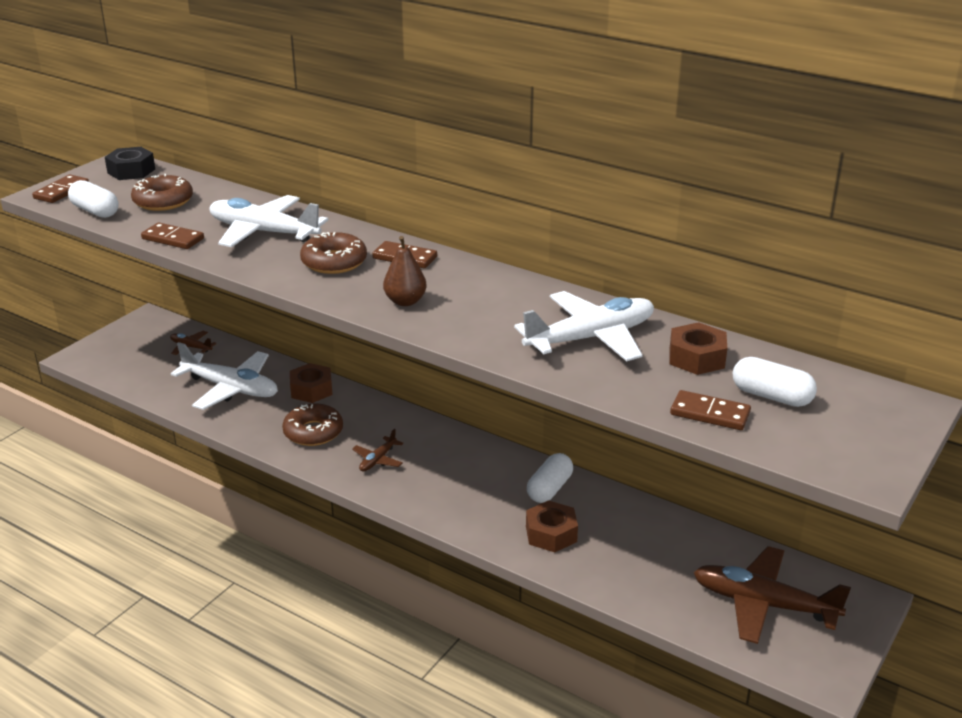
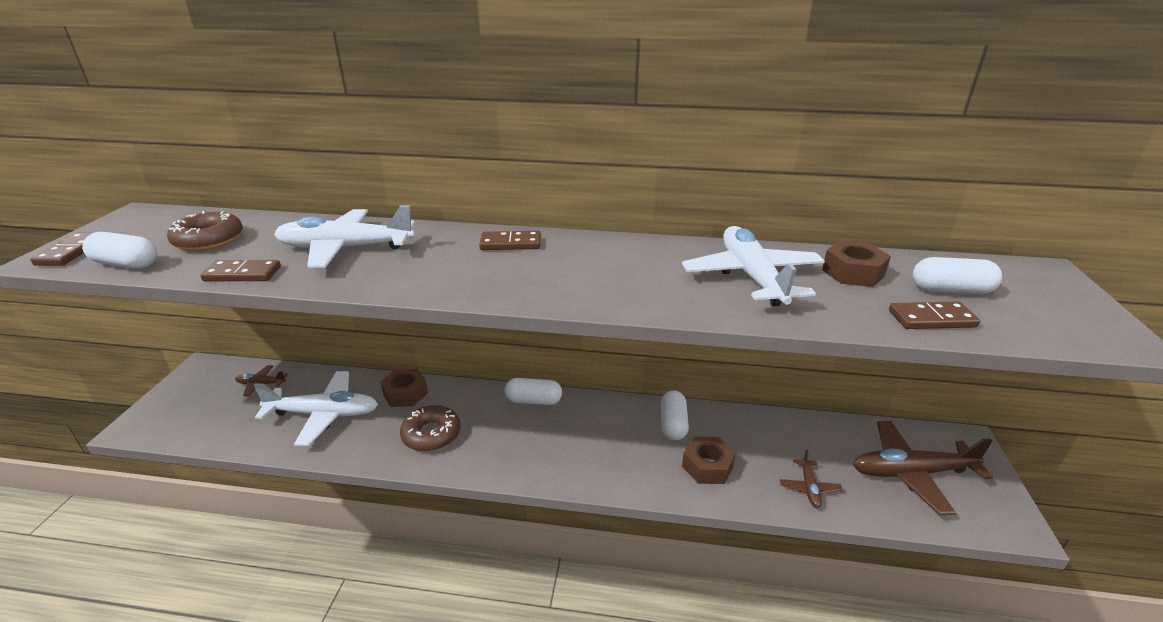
camera: 25 degrees left, 0 degrees up
(131, 171) = (154, 219): black nut -> none
(334, 262) = (444, 261): brown donut -> none
(378, 460) = (510, 444): brown plane -> brown plane (809, 488)
(405, 301) = (550, 282): brown pear -> none
(427, 429) = (533, 401): none -> white capsule
(591, 338) = (751, 276): white plane -> white plane turned 45 degrees counterclockwise

